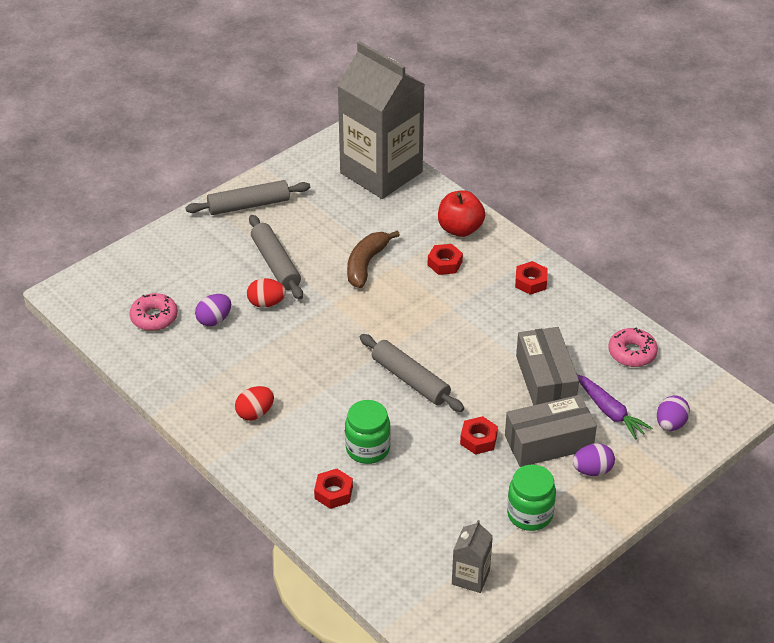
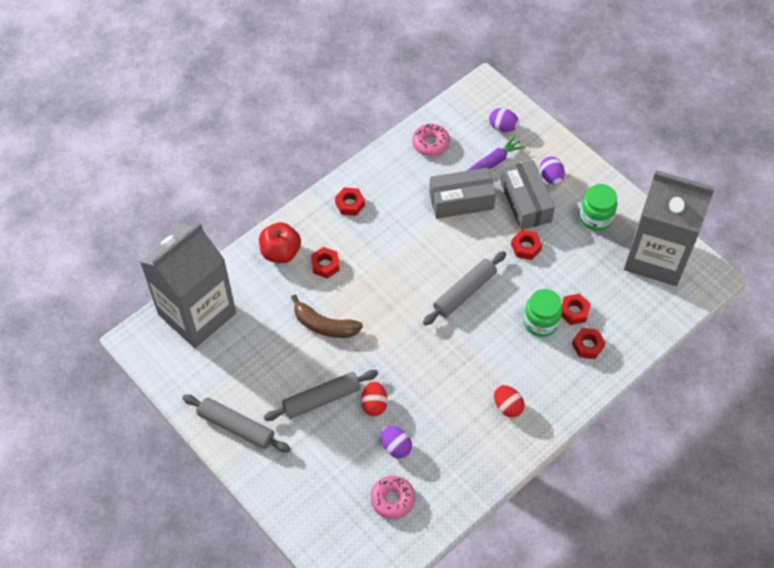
camera: 90 degrees left, 15 degrees up
(248, 205) = (236, 427): grey rolling pin -> grey rolling pin turned 45 degrees counterclockwise
(383, 482) = (574, 311): none -> red nut
(470, 577) = (656, 256): grey carton -> grey carton, size x2.48

